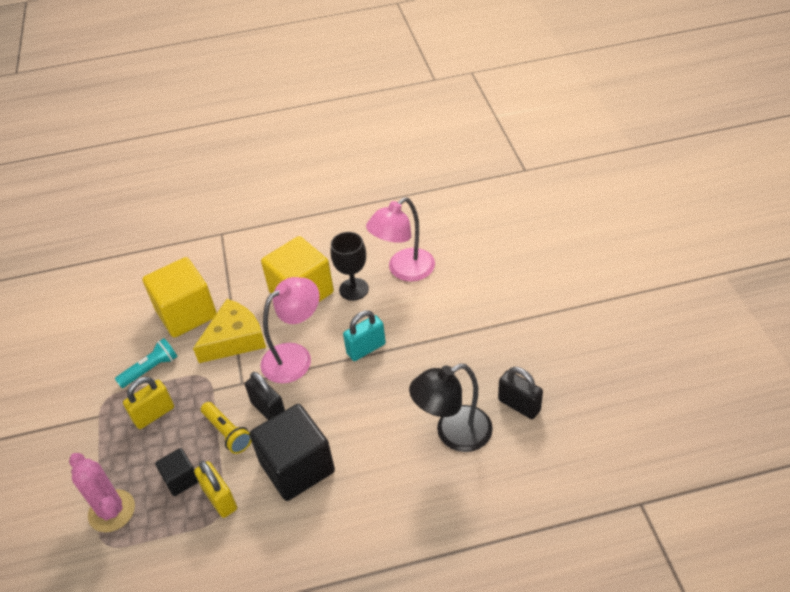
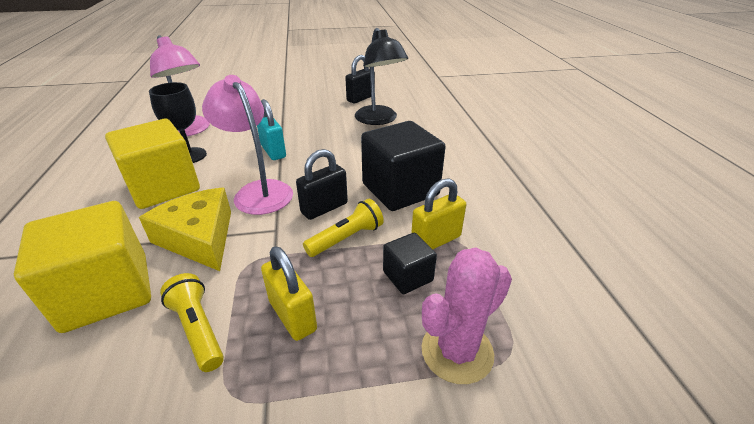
camera: 90 degrees left, 10 degrees down
(151, 369) = (198, 329): turquoise flashlight -> yellow flashlight

